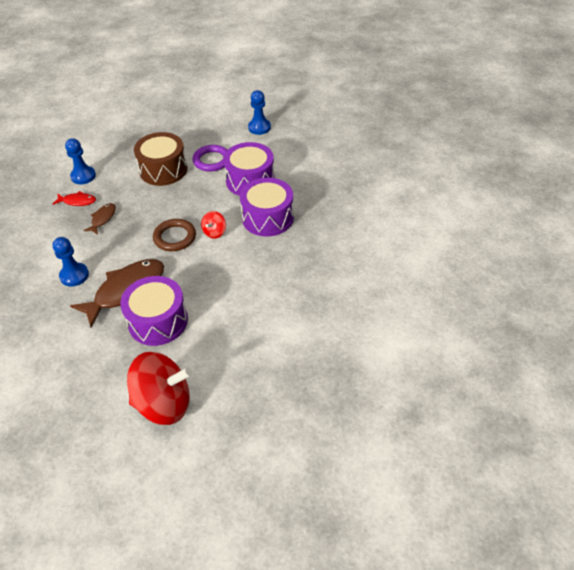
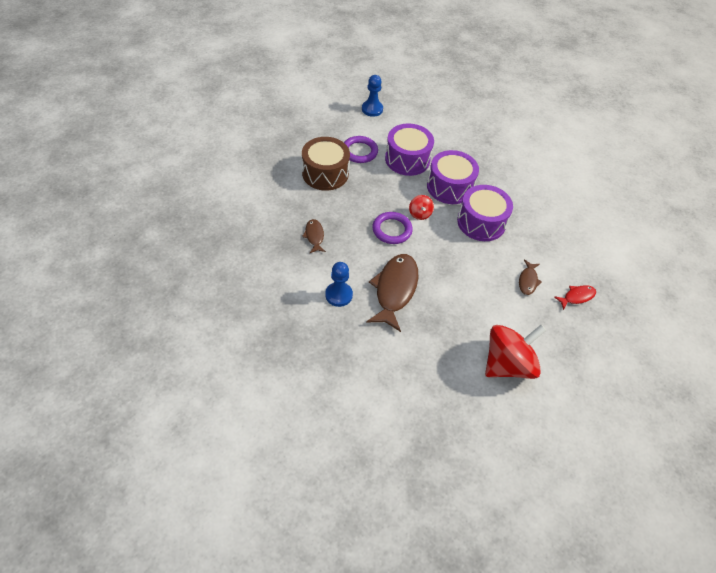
camera: 35 degrees left, 5 degrees up
(77, 201) = (275, 228): red fish -> red fish (577, 297)
(83, 176) = (257, 203): blue pawn -> none
(158, 321) = (444, 304): purple drum -> purple drum (481, 222)
(175, 237) = (392, 230): brown ring -> purple ring
(262, 333) = (528, 281): none -> brown fish

